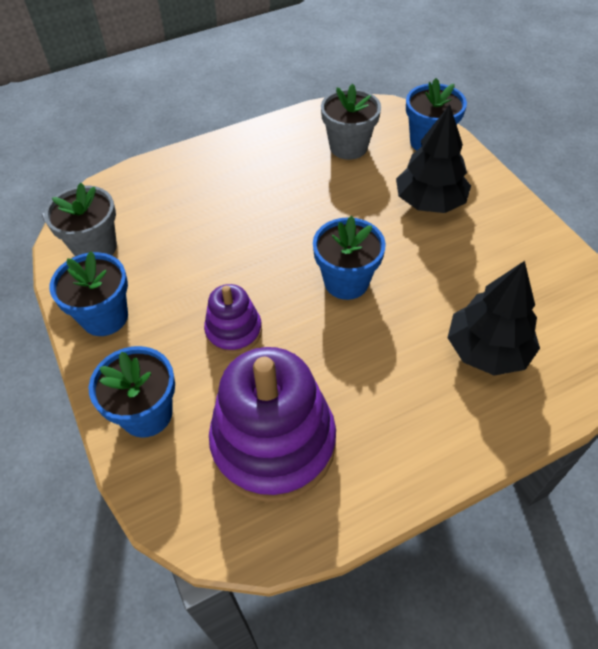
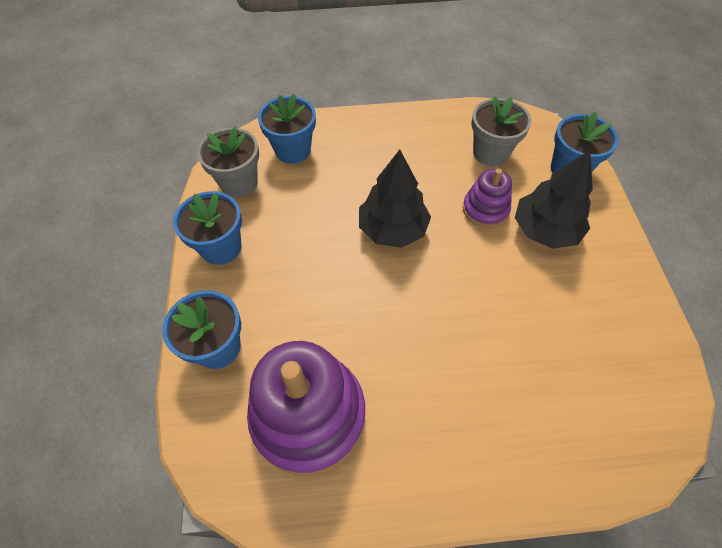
camera: 20 degrees right, 5 degrees up
(234, 331) = (318, 297): purple stacking toy -> purple stacking toy (485, 209)
(346, 282) = (435, 284): blue flower pot -> blue flower pot (293, 150)
(487, 350) = (539, 399): black tree -> black tree (392, 229)

